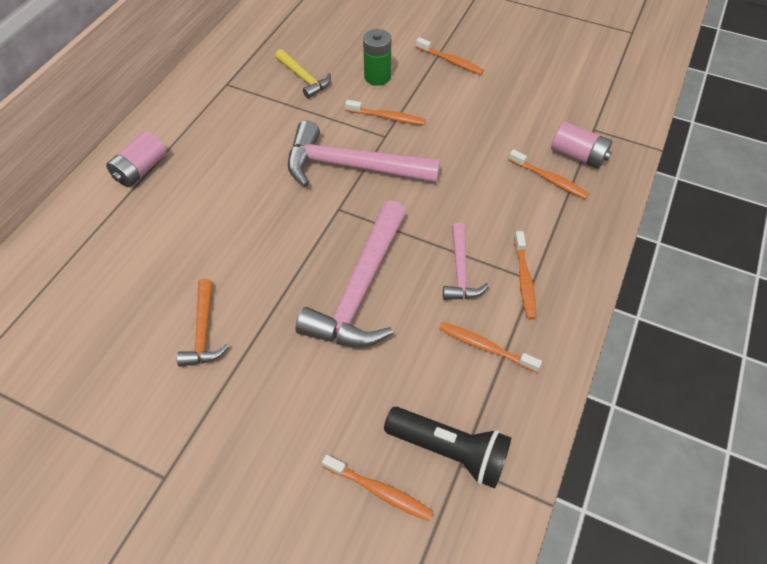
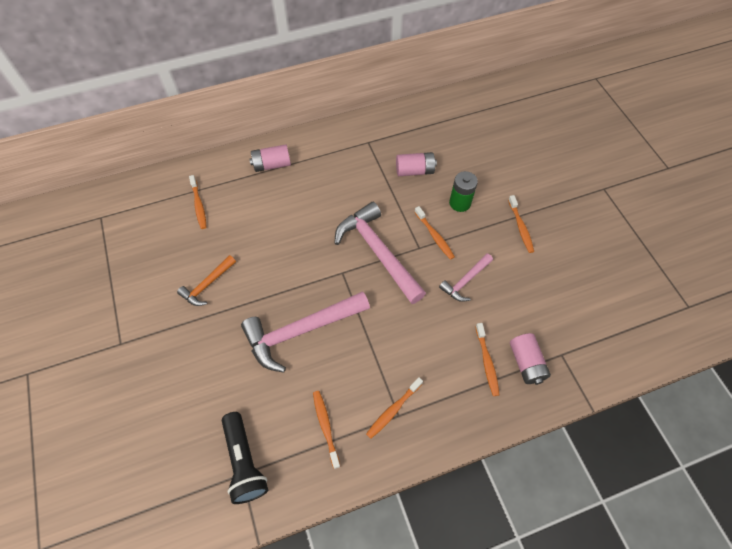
camera: 45 degrees right, 5 degrees up
(304, 78) = (414, 171): yellow hammer -> pink battery
(379, 491) = (192, 446): orange toothbrush -> orange toothbrush (199, 205)
(460, 271) = (364, 370): pink hammer -> pink hammer (465, 281)

